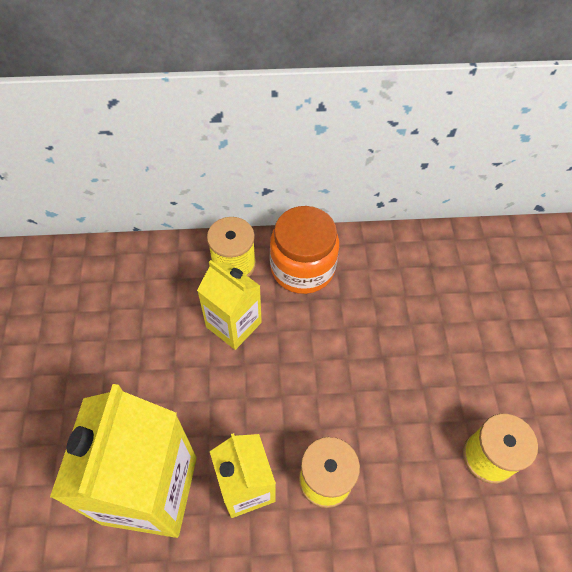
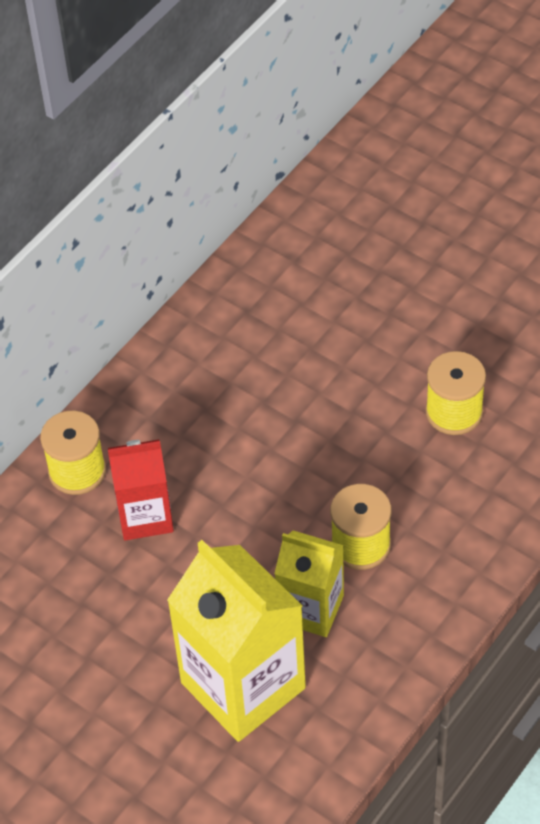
camera: 45 degrees left, 5 degrees down
(233, 324) = (145, 516): yellow carton -> red carton
(302, 268) = (142, 416): orange jar -> none

